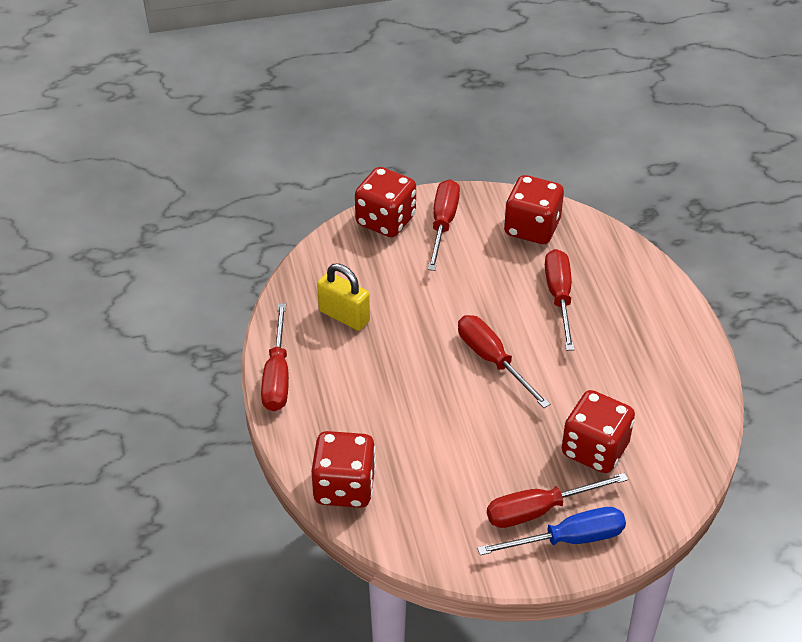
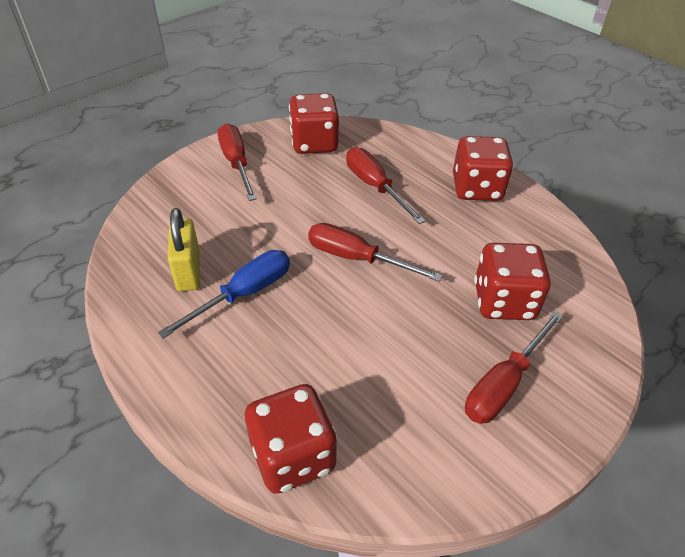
camera: 30 degrees left, 0 degrees up
(277, 376) = (146, 360): red screwdriver -> none
(344, 316) = (188, 271): yellow padlock -> yellow padlock turned 75 degrees clockwise
(385, 220) = (182, 176): red dice -> red dice (477, 189)
(569, 539) = (553, 401): blue screwdriver -> blue screwdriver (244, 294)

